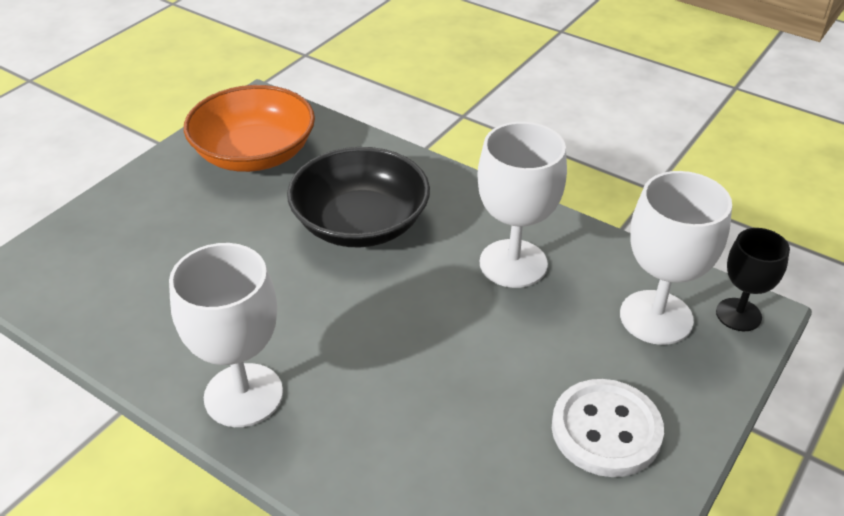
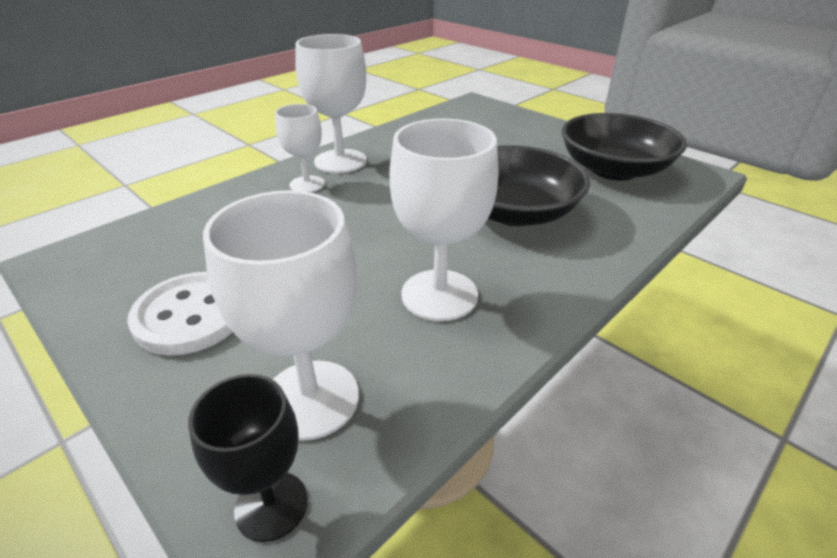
camera: 100 degrees right, 5 degrees down
(254, 154) = (613, 169): orange bowl -> black bowl
(320, 415) = (307, 184): none -> white goblet

